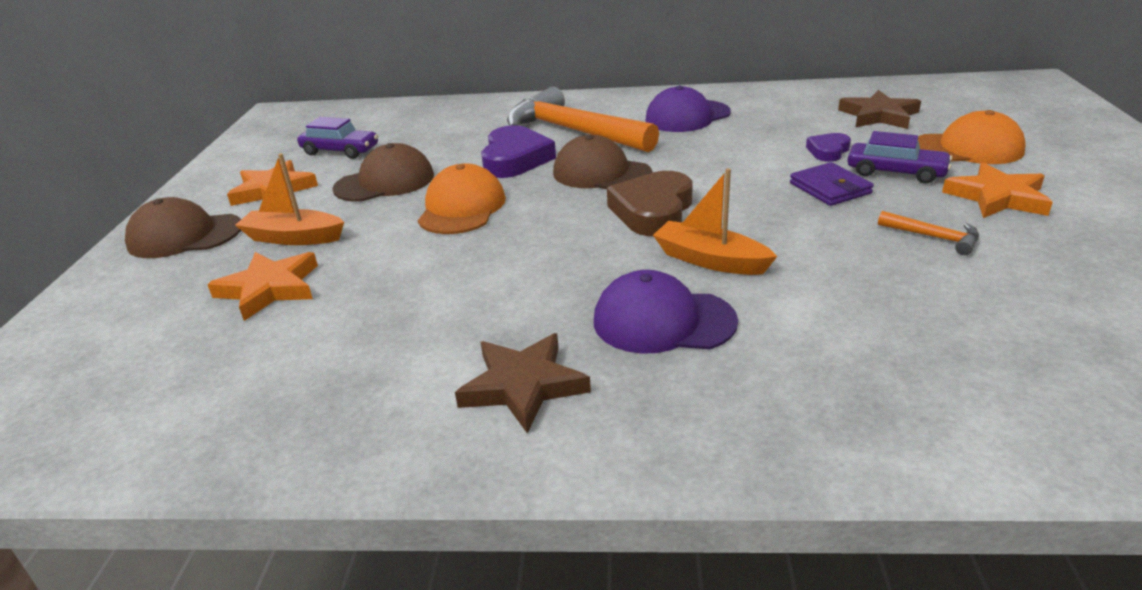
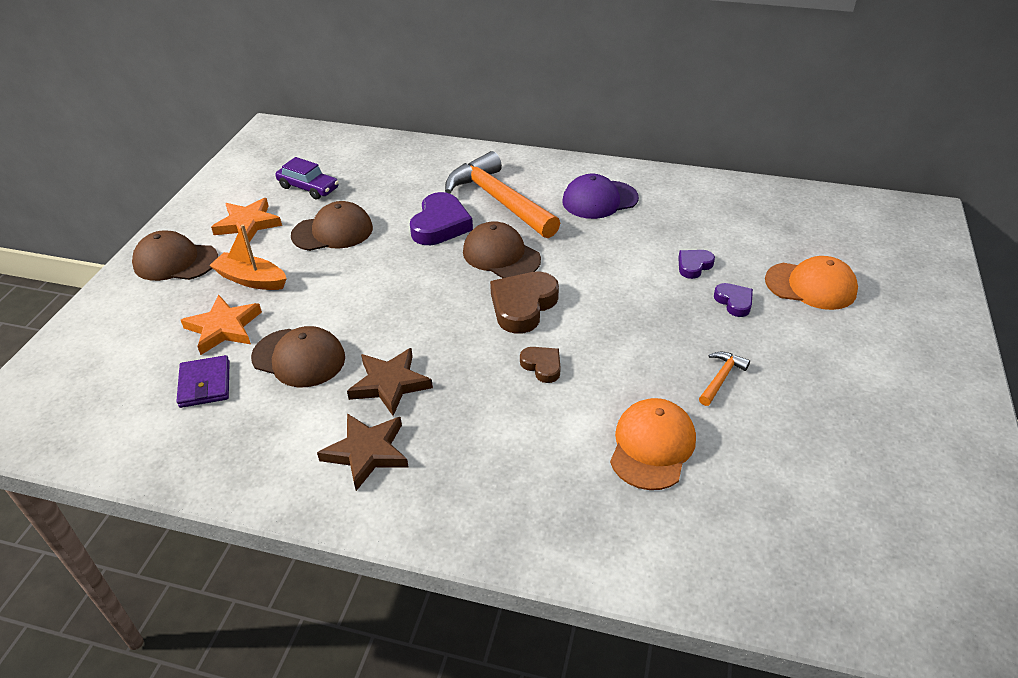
camera: 10 degrees right, 10 degrees up
(385, 302) = (299, 358): none -> brown cap
(462, 208) = (381, 273): orange cap -> orange cap (652, 446)
(663, 321) = (482, 417): purple cap -> none
(710, 260) = (542, 366): orange boat -> brown heart
(830, 188) = (671, 309): purple wallet -> purple wallet (205, 384)
(878, 115) = (760, 230): brown star -> brown star (389, 384)
(895, 172) = (734, 302): purple car -> purple heart
(933, 237) = (721, 378): orange hammer -> orange hammer turned 105 degrees counterclockwise
(997, 197) = (798, 346): orange star -> none

